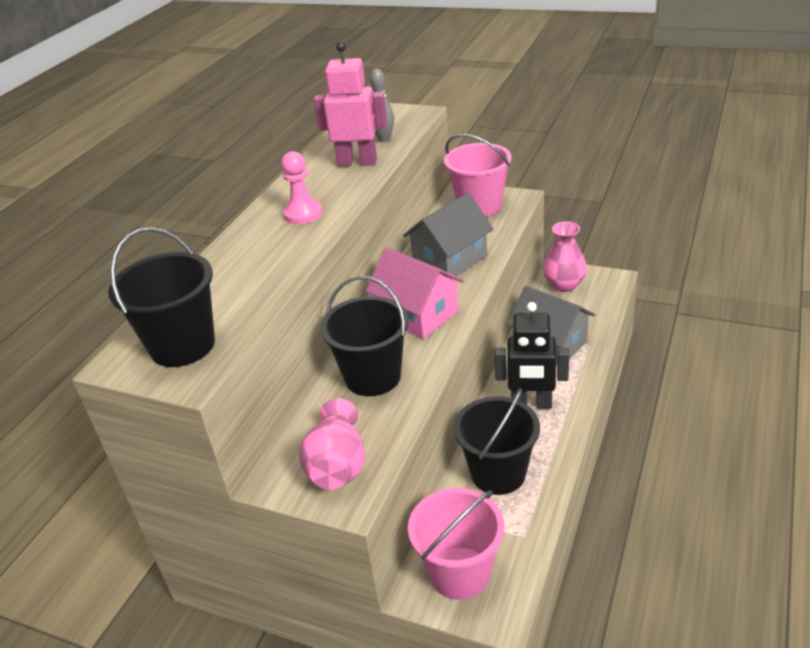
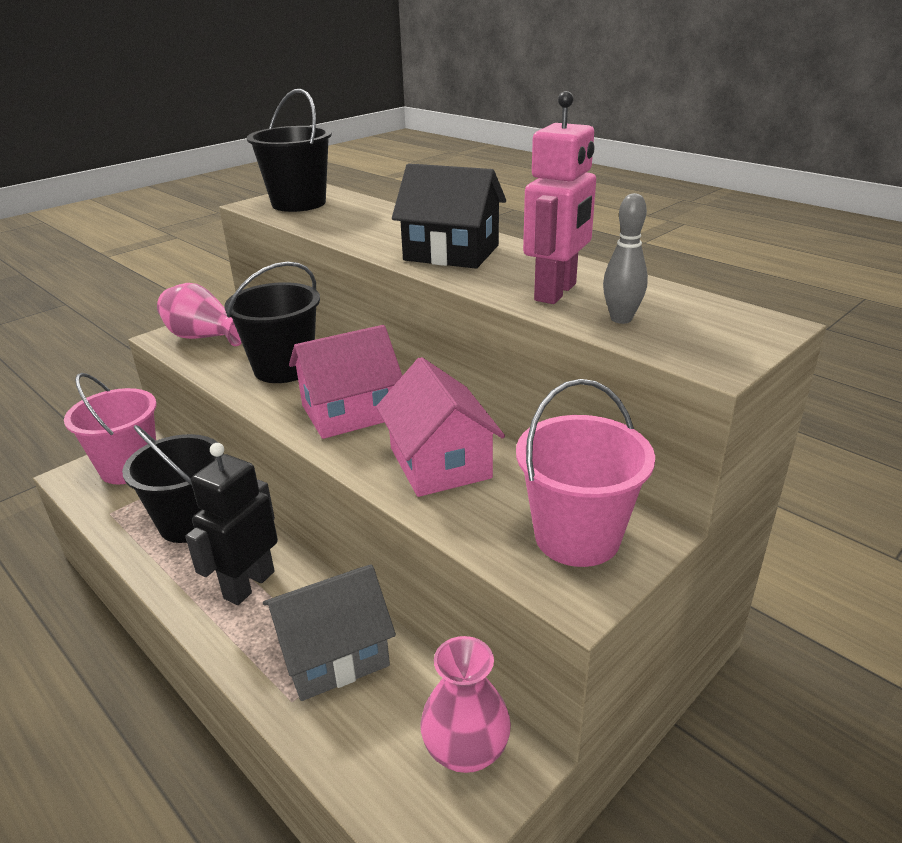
camera: 110 degrees right, 5 degrees down
(303, 214) = (451, 253): pink pawn -> black house
(450, 260) = (440, 463): grey house -> pink house

